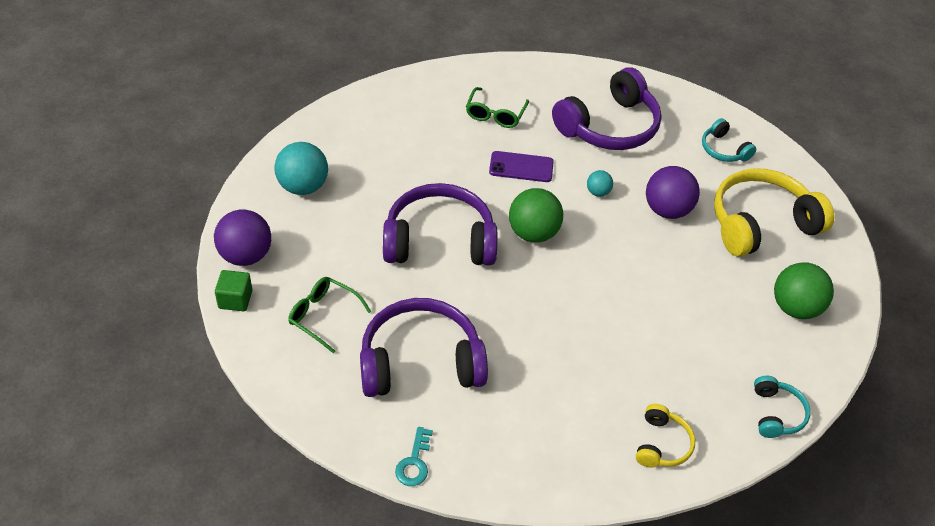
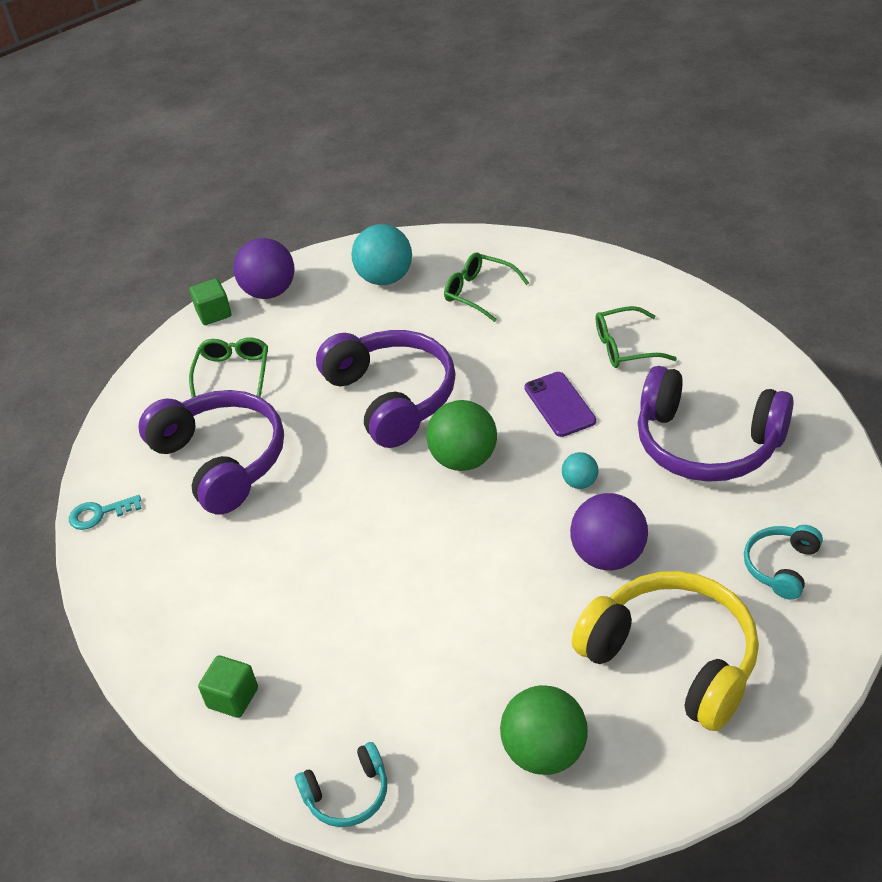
camera: 70 degrees right, 5 degrees down
(371, 149) = (479, 292): none -> green glasses
(662, 444) = (233, 698): yellow headphones -> green cube

